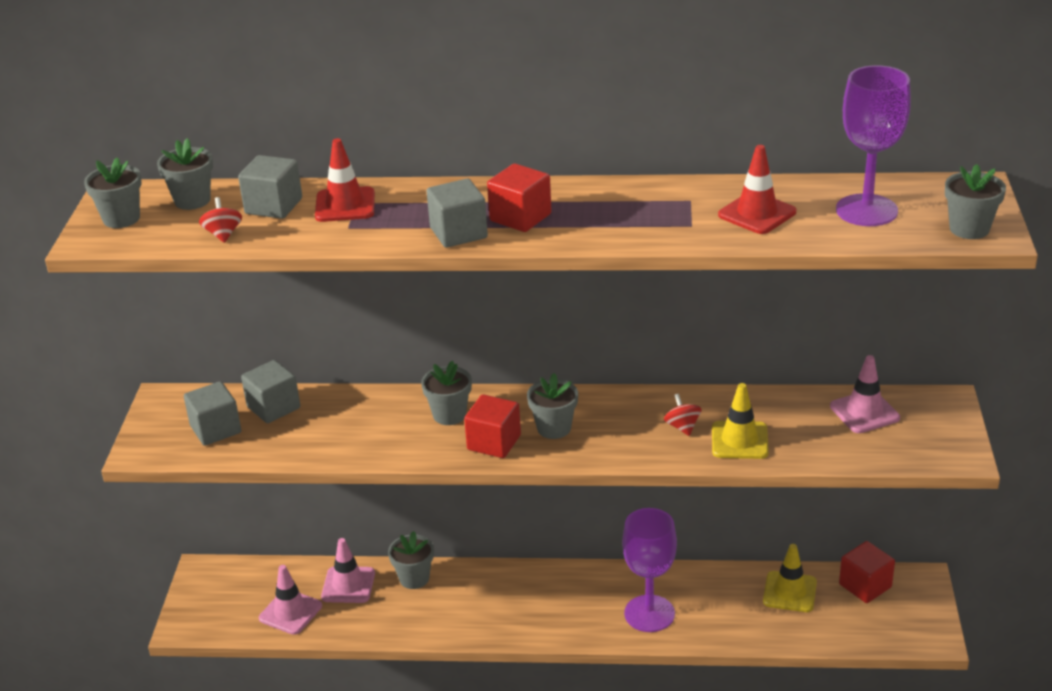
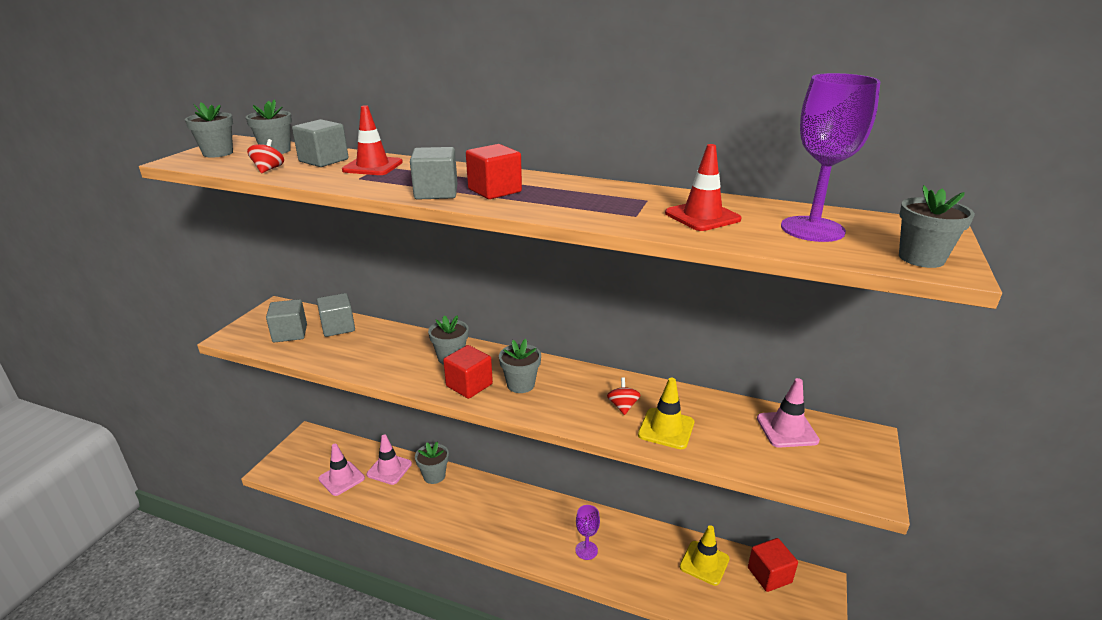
camera: 15 degrees right, 5 degrees down
(649, 613) = (586, 550): purple goblet -> purple goblet, size x0.56

